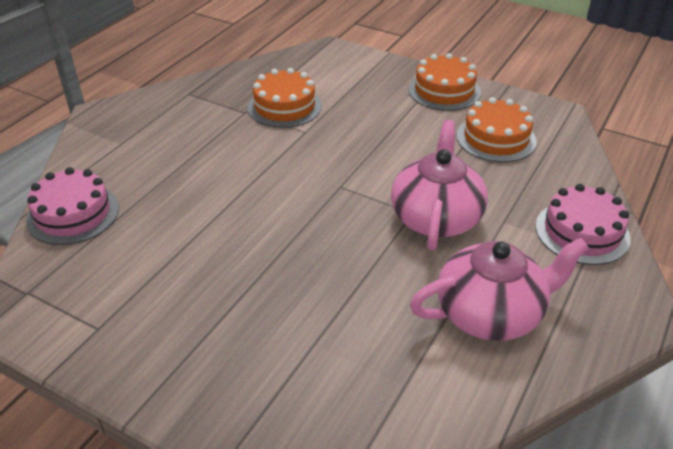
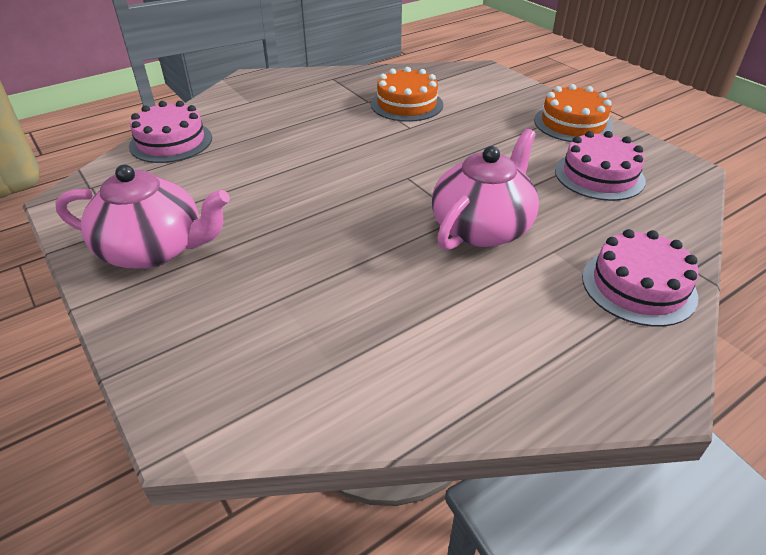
camera: 25 degrees right, 0 degrees up
(491, 313) = (475, 331): pink teapot -> pink teapot (154, 249)
(496, 138) = (599, 175): orange cake -> pink cake

